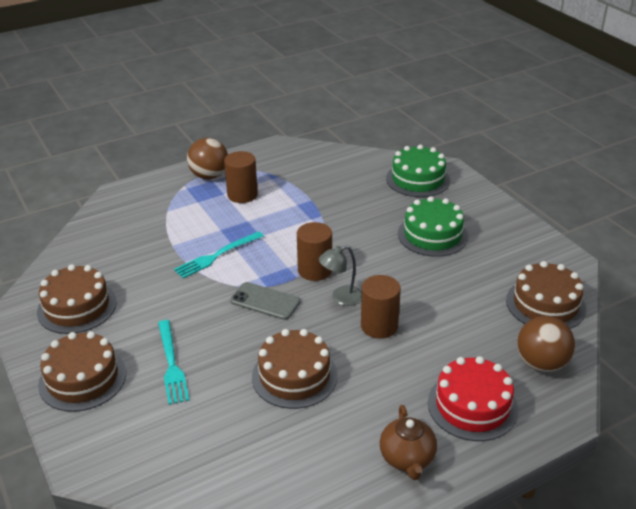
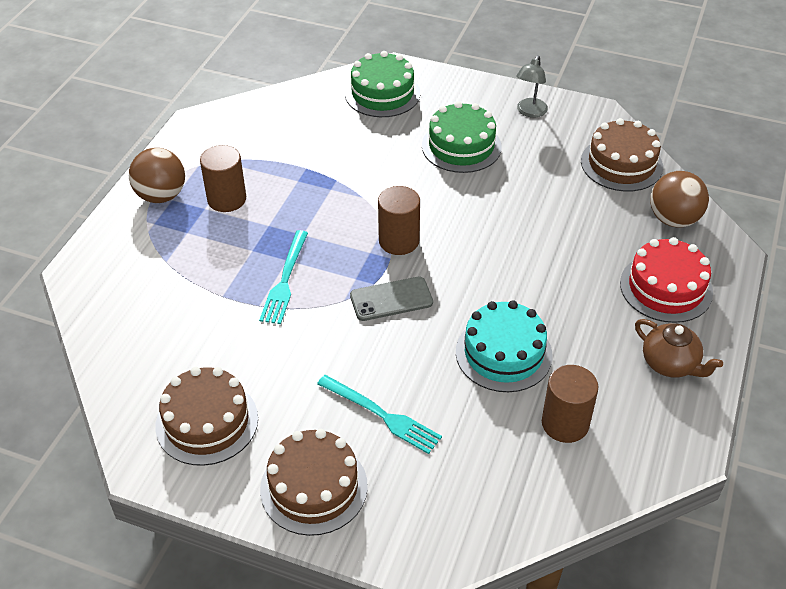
camera: 40 degrees left, 10 degrees up
(294, 376) = (503, 353): brown cake -> turquoise cake
(341, 298) = (455, 255): grey lamp -> grey lamp (529, 112)
(379, 326) = (518, 262): brown cylinder -> brown cylinder (565, 423)

